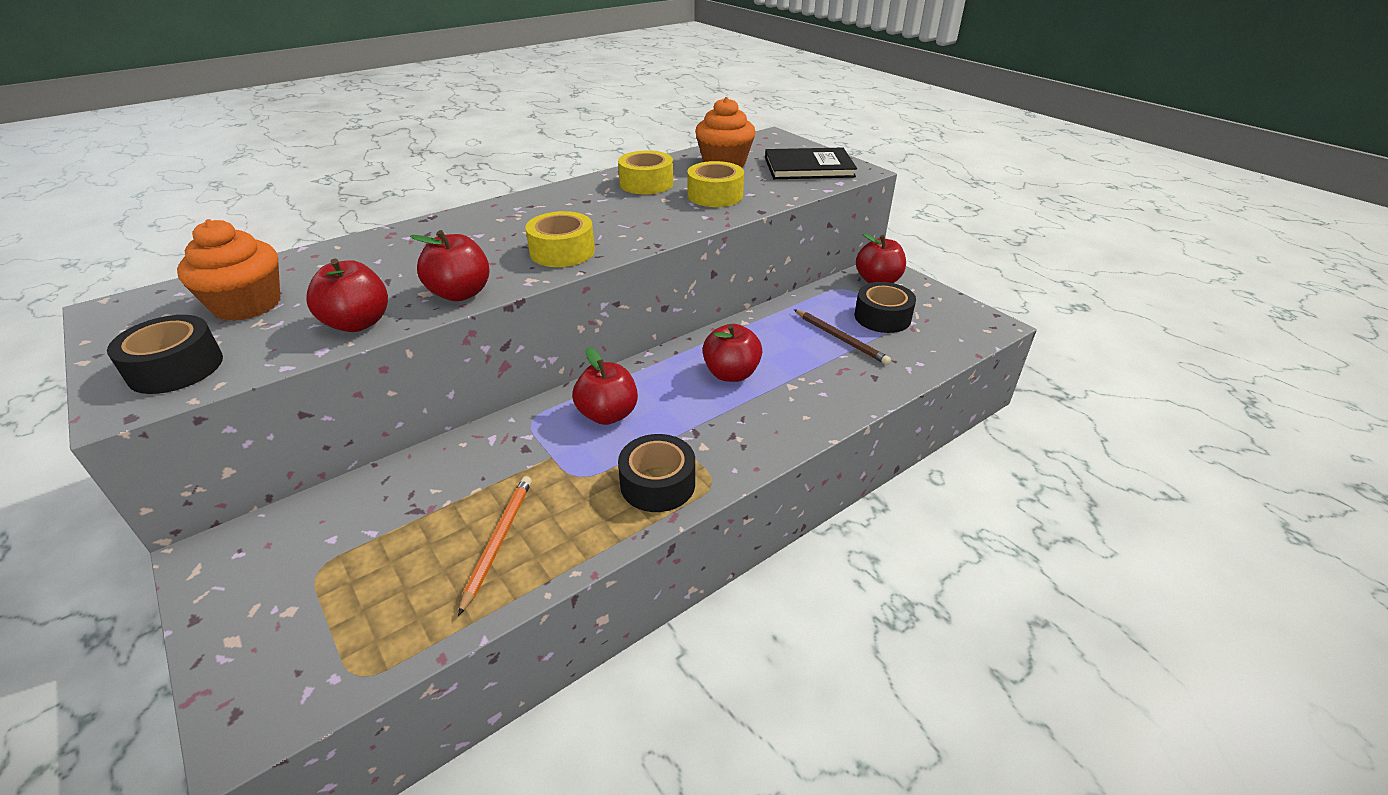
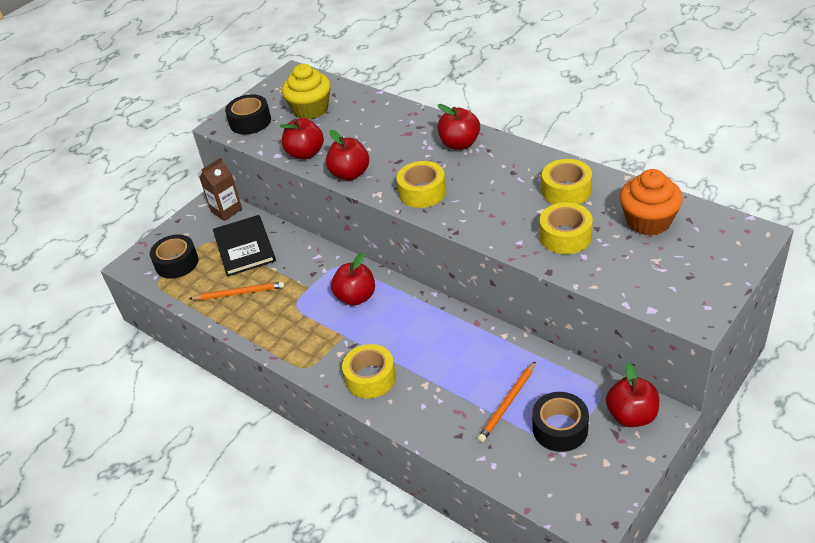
camera: 80 degrees right, 5 degrees up
(247, 305) = (310, 109): orange cupcake -> yellow cupcake
(259, 534) = (226, 210): none -> brown carton
(657, 483) = (298, 342): black tape -> black tape (177, 263)
(731, 374) = (426, 346): red apple -> red apple (459, 144)
(761, 426) = (370, 378): none -> yellow tape
(809, 167) = (677, 280): black book -> black book (244, 247)
(840, 338) = (507, 403): brown pencil -> orange pencil

